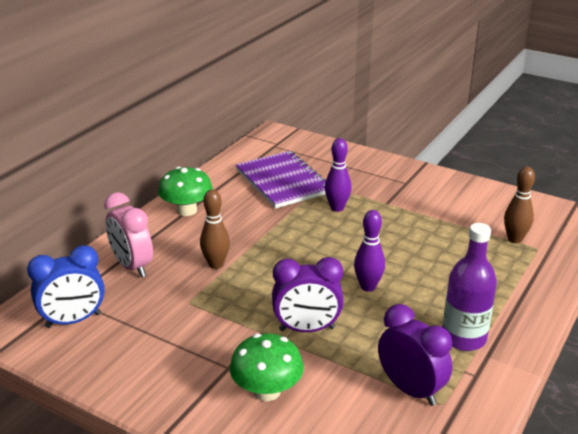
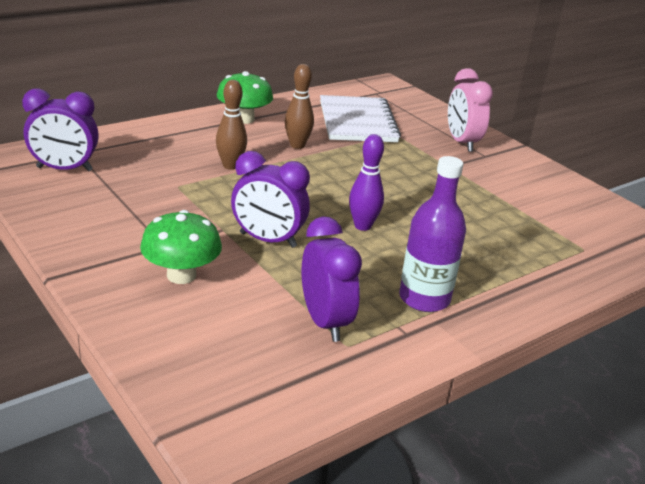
camera: 20 degrees right, 0 degrees up
(73, 320) = (64, 169): blue clock -> purple clock
(132, 266) = (154, 146): pink clock -> pink clock (462, 143)
(282, 181) = (357, 122): purple notebook -> white notebook
(337, 208) = (392, 156): purple bowling pin -> none
(514, 239) = (564, 234): brown bowling pin -> brown bowling pin (297, 145)

